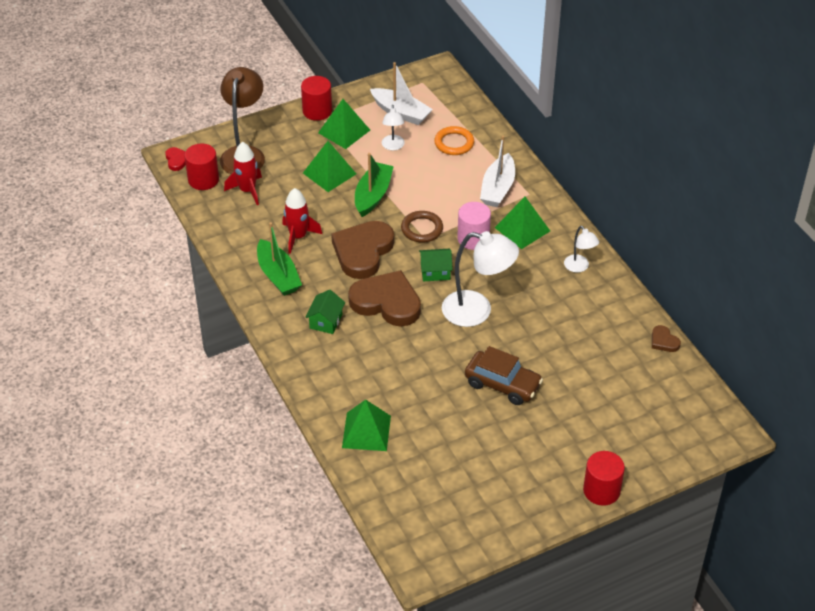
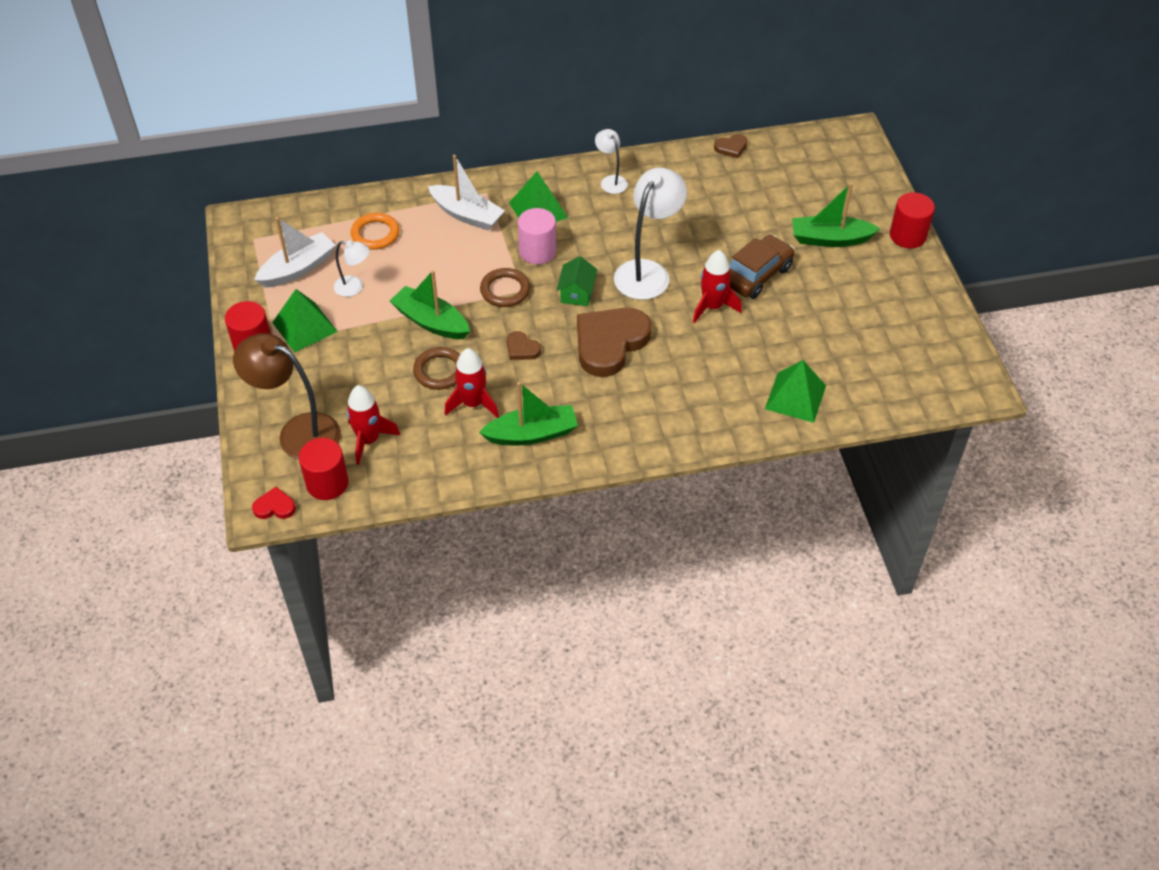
camera: 75 degrees left, 5 degrees up
(324, 211) = (440, 371): none -> brown ring
(326, 321) = (621, 402): green house -> none
(329, 173) = (374, 354): green pyramid -> none
(363, 252) = (522, 348): brown heart -> brown heart, size x0.44
(452, 360) = (712, 307): none -> red rocket
(571, 431) = (830, 239): none -> green boat
(579, 267) = (611, 181): white lamp -> white lamp turned 105 degrees counterclockwise

